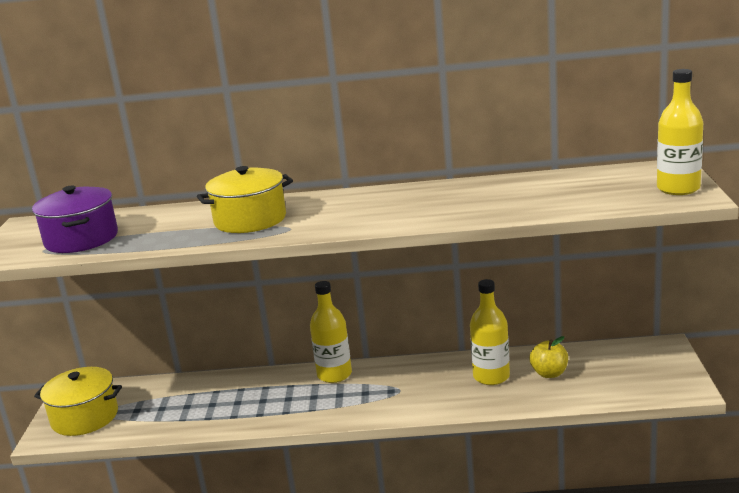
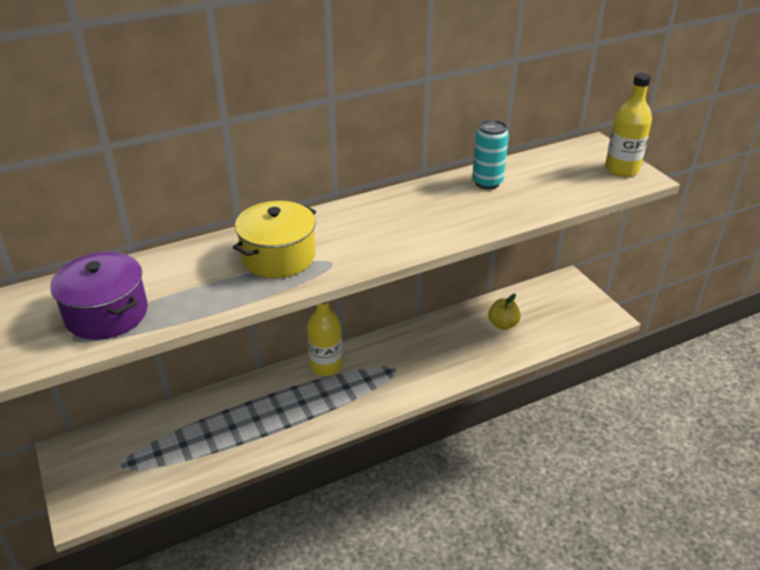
camera: 30 degrees left, 15 degrees up
(85, 417) = (106, 476): yellow pot -> none
(491, 376) = (460, 337): yellow bottle -> none
(509, 187) = (487, 182): none -> turquoise can

